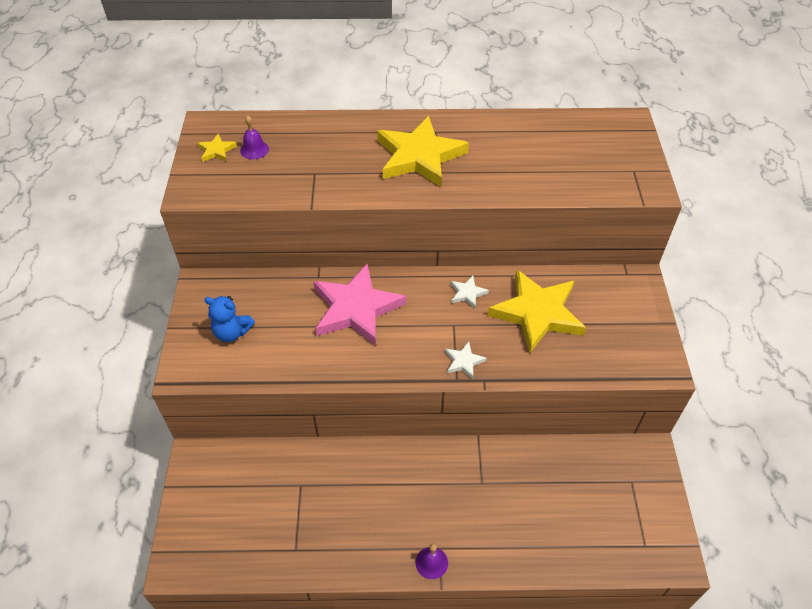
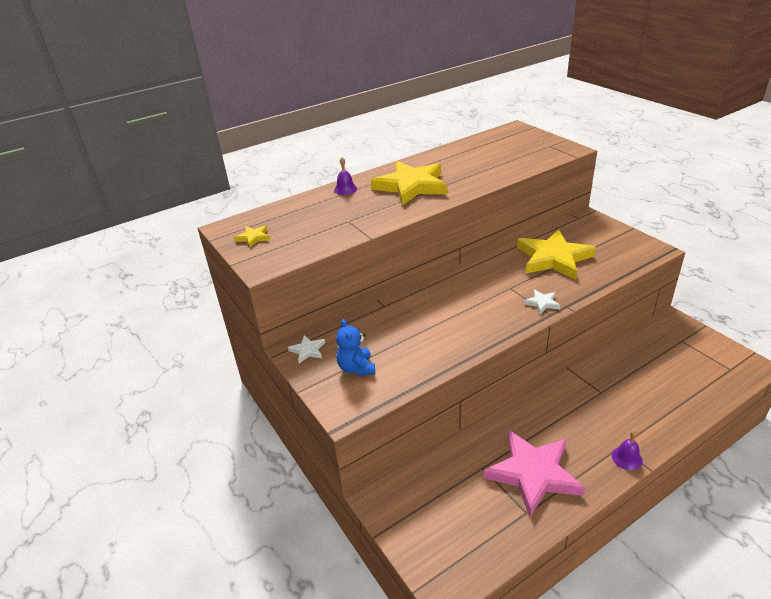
camera: 30 degrees left, 15 degrees down
(232, 332) = (356, 368): blue teddy bear -> blue teddy bear turned 90 degrees clockwise
(254, 149) = (284, 226): purple bell -> purple bell (345, 189)
(356, 308) = (434, 310): pink star -> pink star (533, 474)
(467, 293) = (498, 268): white star -> white star (308, 350)

